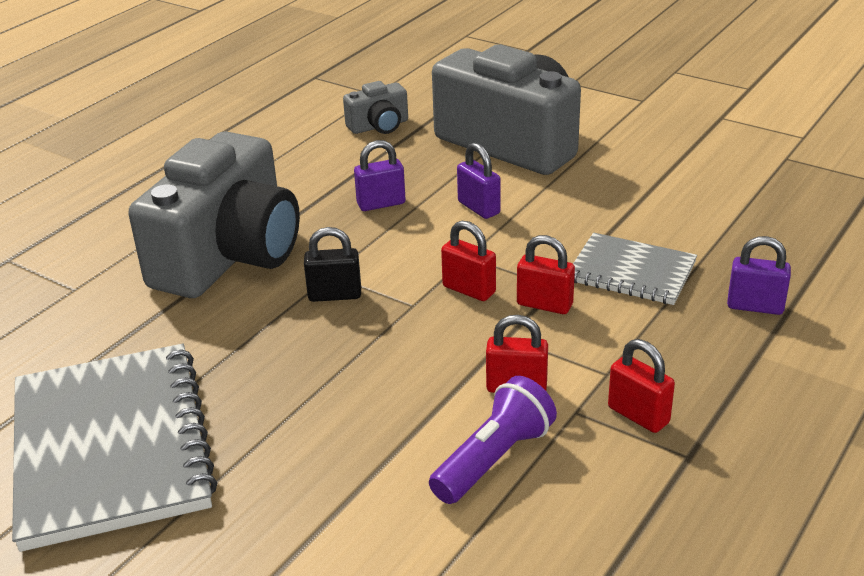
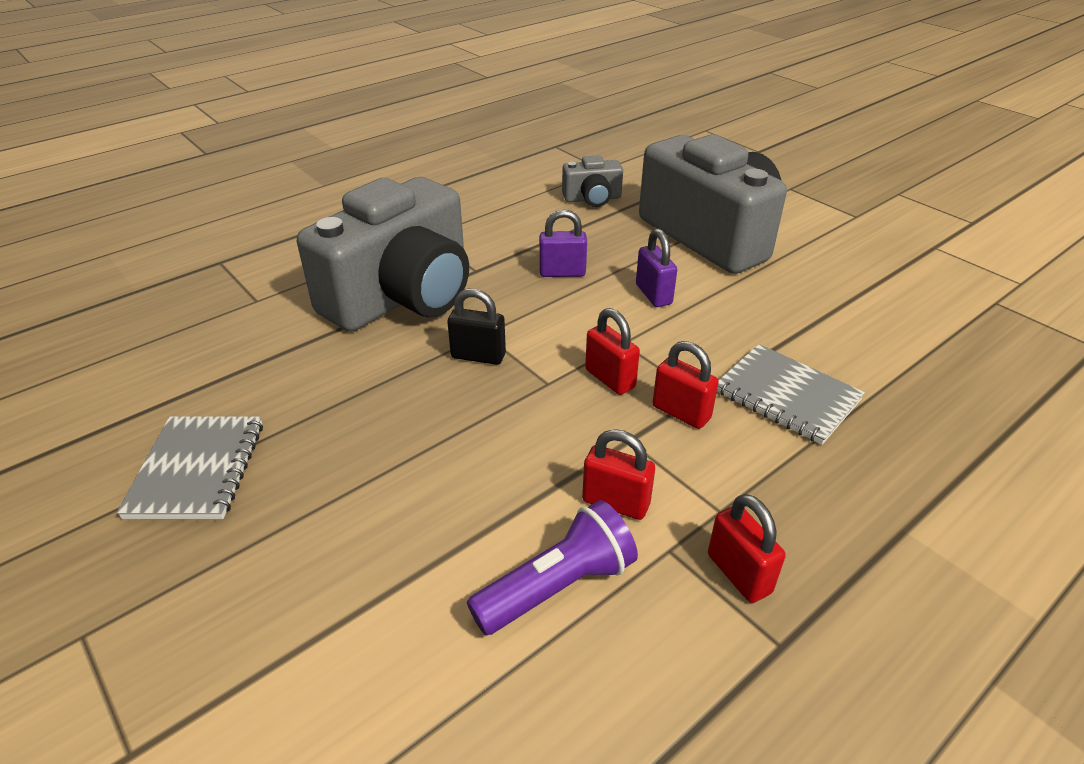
camera: 15 degrees right, 5 degrees up
(111, 447) = (197, 469): grey notebook -> grey notebook, size x0.55
(755, 306) = (916, 467): purple padlock -> none

